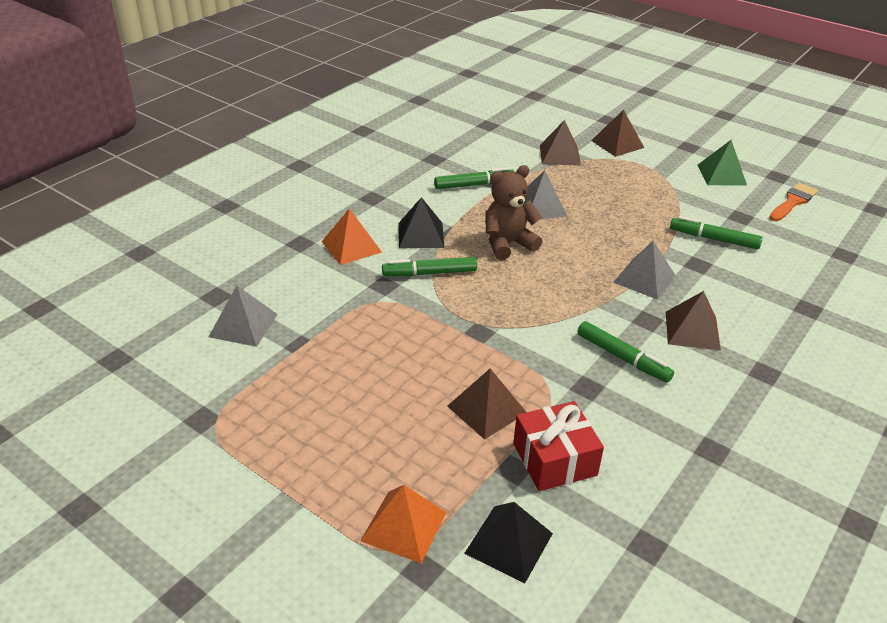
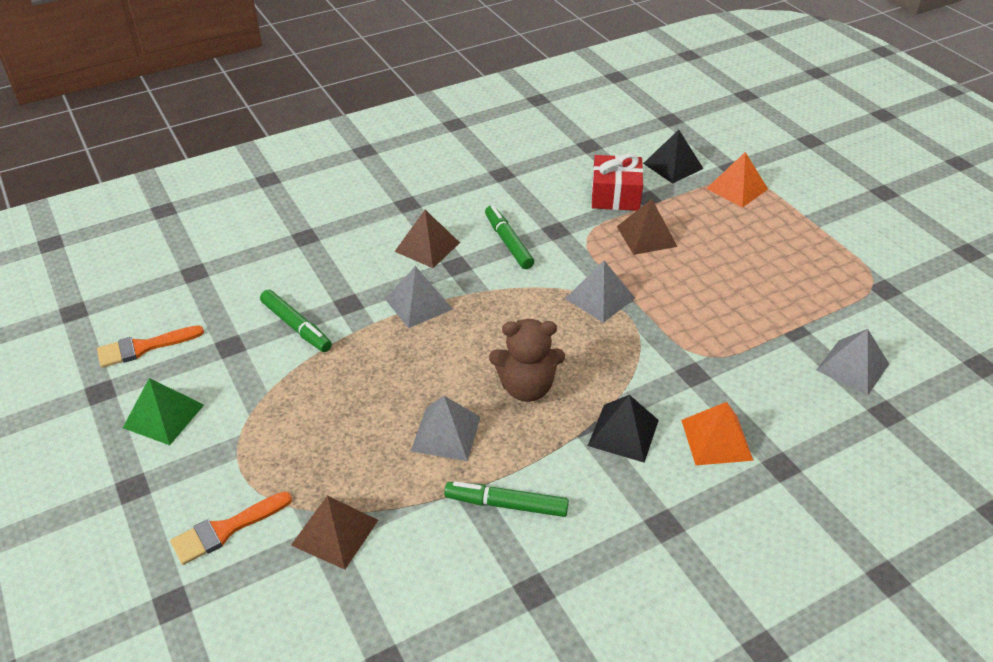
camera: 155 degrees left, 5 degrees up
(429, 273) = (637, 374): green marker -> none
(495, 326) = (600, 298): none -> grey pyramid
(617, 144) = (225, 530): brown pyramid -> orange brush

